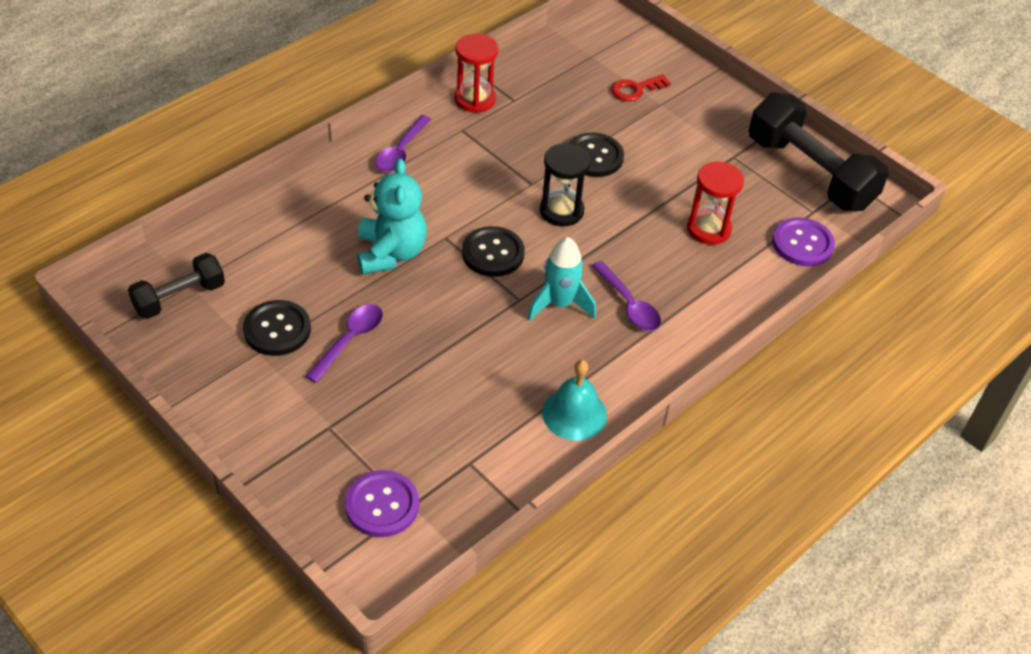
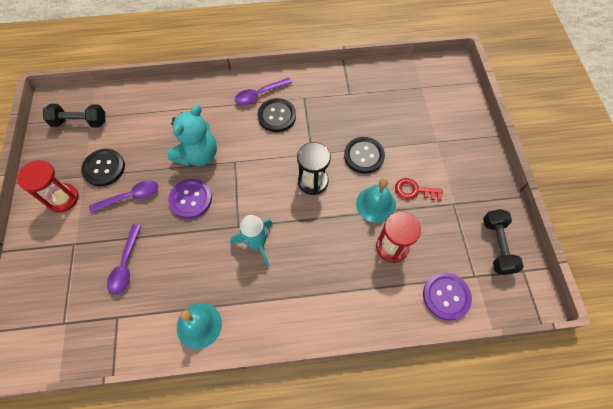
camera: 40 degrees right, 15 degrees up
(382, 505) = (52, 312): purple button -> purple button (190, 199)
(475, 99) = (328, 82): red hourglass -> red hourglass (63, 198)
(493, 253) = (250, 187): black button -> black button (277, 116)
(629, 305) = (296, 270): purple spoon -> purple spoon (126, 265)
(635, 89) = (429, 123): red key -> red key (414, 190)
(653, 198) = (376, 204): none -> turquoise bell
(810, 173) = (497, 246): black dumbbell -> black dumbbell, size x0.56

